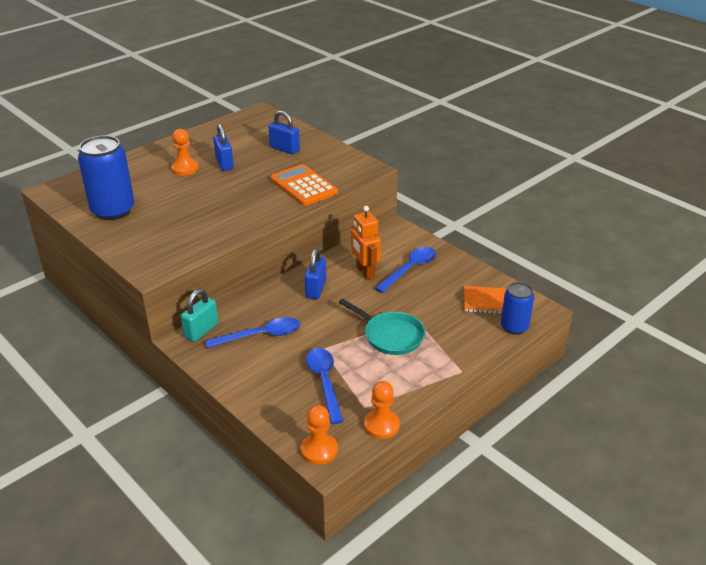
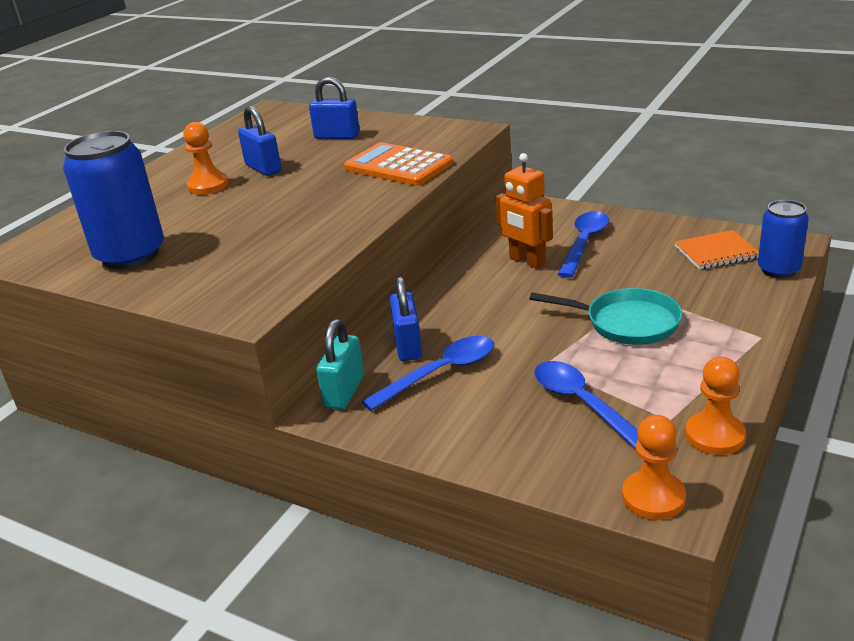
camera: 15 degrees left, 5 degrees down
(316, 289) = (475, 297): blue padlock -> blue padlock (408, 346)

